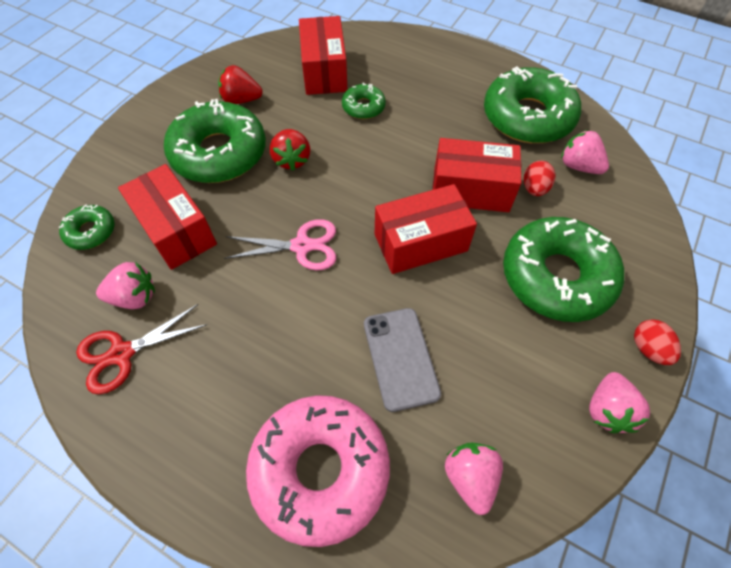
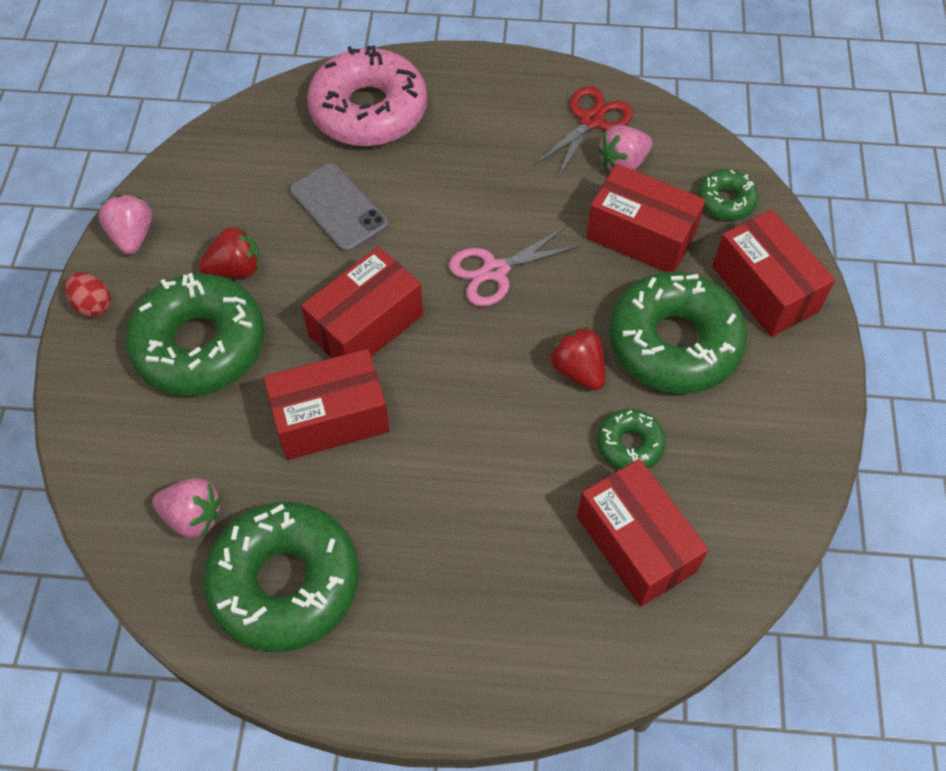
camera: 155 degrees right, 0 degrees up
(131, 162) = (764, 289): none -> red box
(241, 100) = (713, 436): red strawberry -> red strawberry (236, 269)
(363, 107) = (536, 497): green donut -> green donut (629, 444)
(470, 477) = (245, 148): pink strawberry -> none
(534, 188) = (248, 454): red egg -> none

